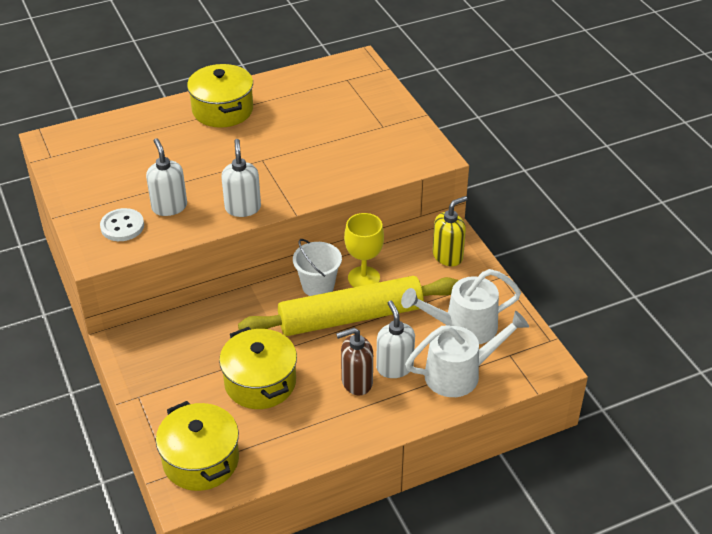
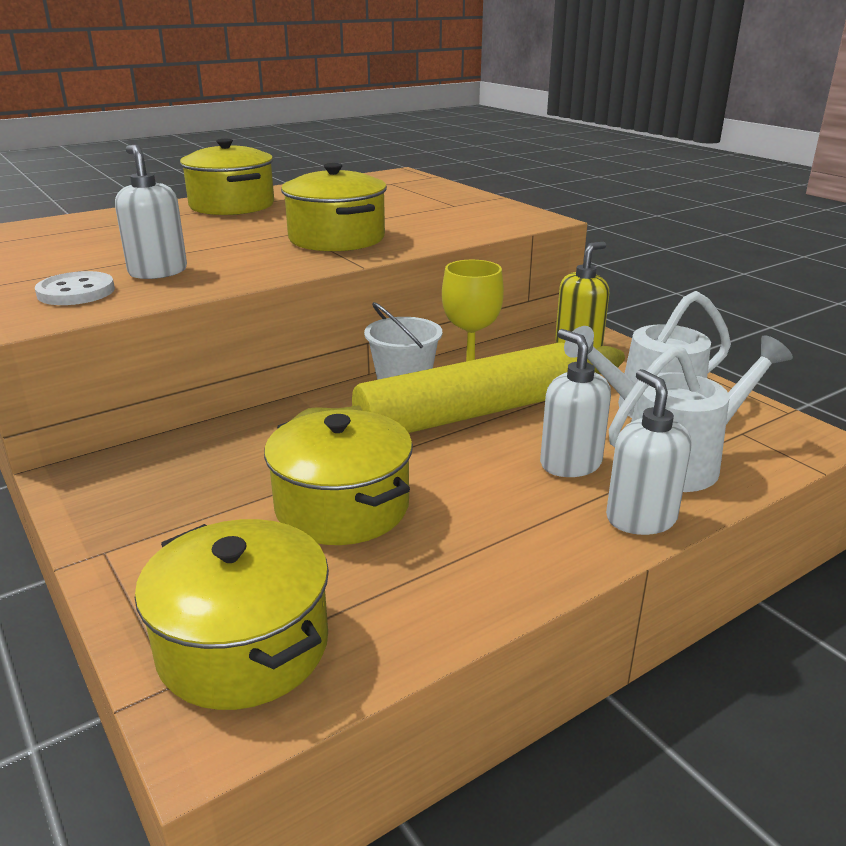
camera: 10 degrees left, 15 degrees down
(243, 208) = (278, 266): white soap dispenser -> white soap dispenser (640, 518)
(287, 172) = (336, 238): none -> yellow pot
(356, 382) = (515, 489): brown soap dispenser -> none

